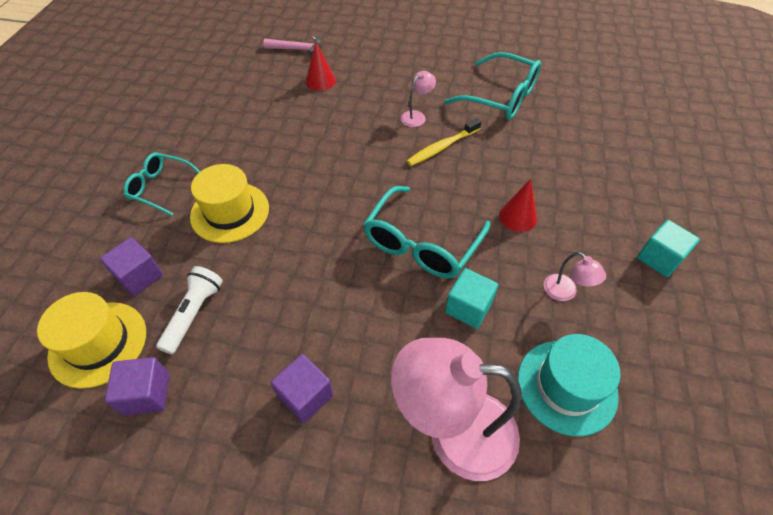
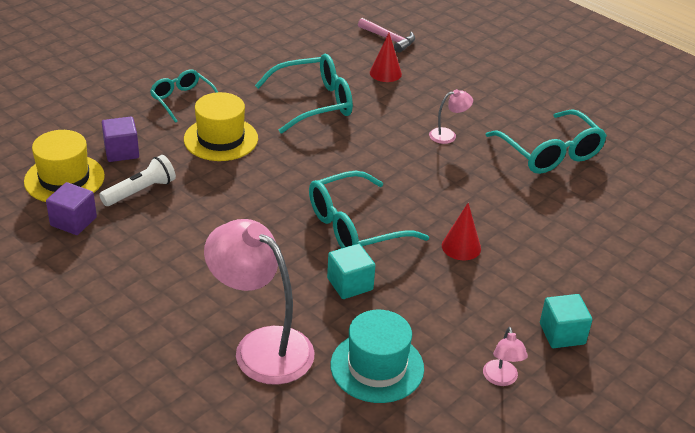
camera: 30 degrees right, 15 degrees down
(285, 135) = (314, 103): none -> turquoise glasses
(305, 396) = (176, 274): purple cube -> none
(442, 147) = (447, 168): yellow toothbrush -> none
(565, 292) = (444, 314): pink lamp -> pink lamp (501, 379)

